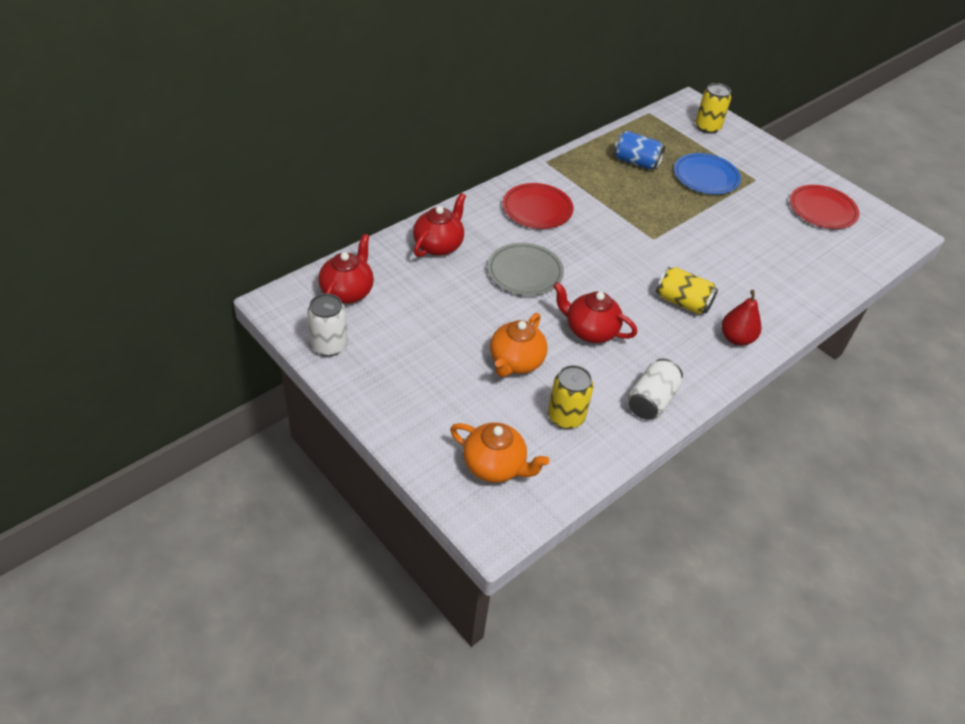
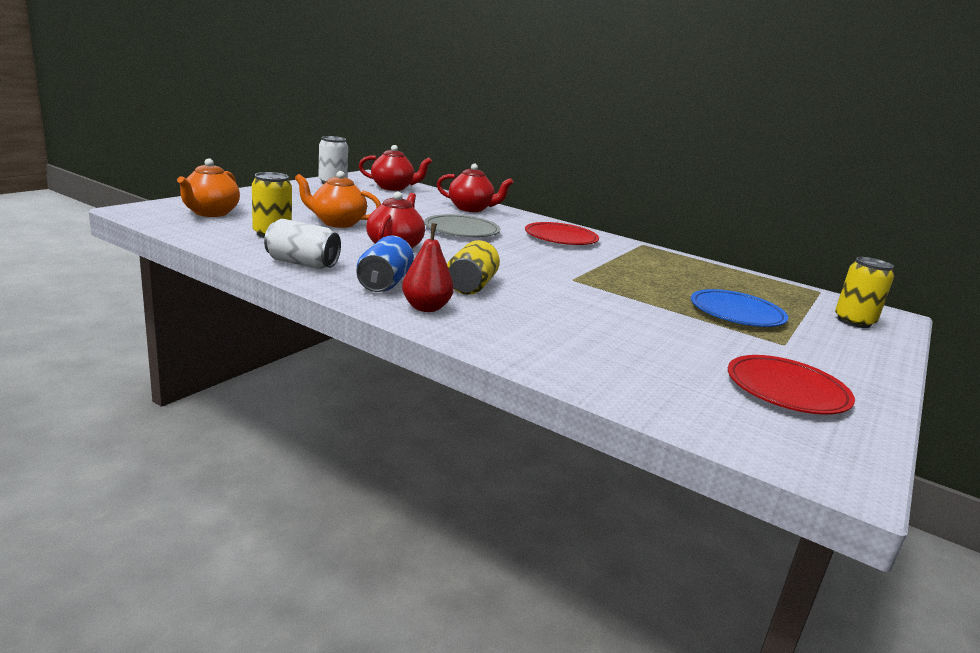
camera: 75 degrees right, 25 degrees down
(636, 162) = (705, 279): blue can -> blue can (384, 283)

